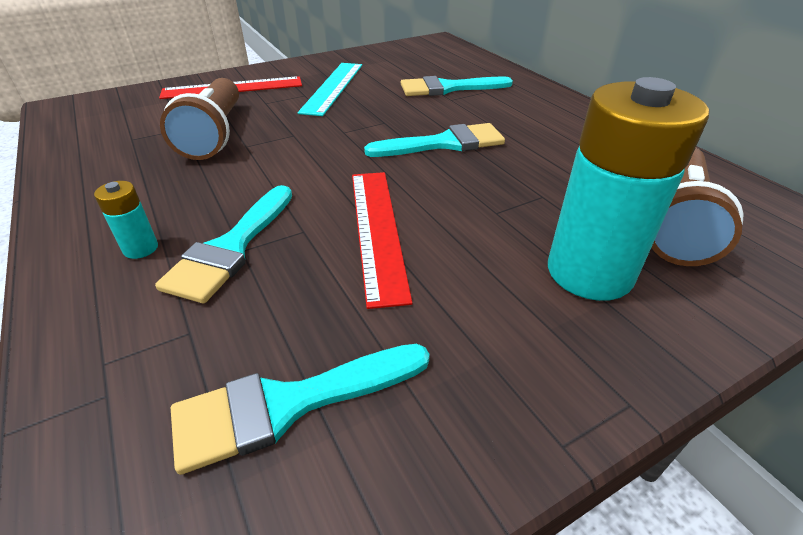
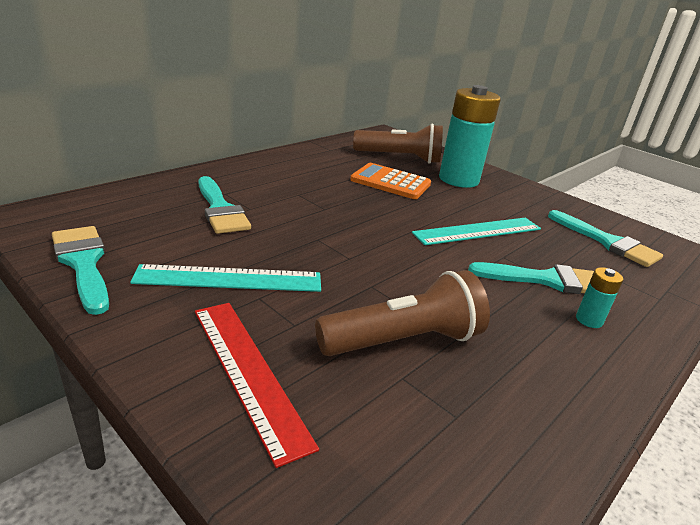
camera: 110 degrees left, 10 degrees down
(377, 230) = (478, 231): red ruler -> turquoise ruler
(444, 143) = (347, 211): turquoise brush -> turquoise brush (83, 263)
(546, 189) = (390, 182): none -> orange calculator

